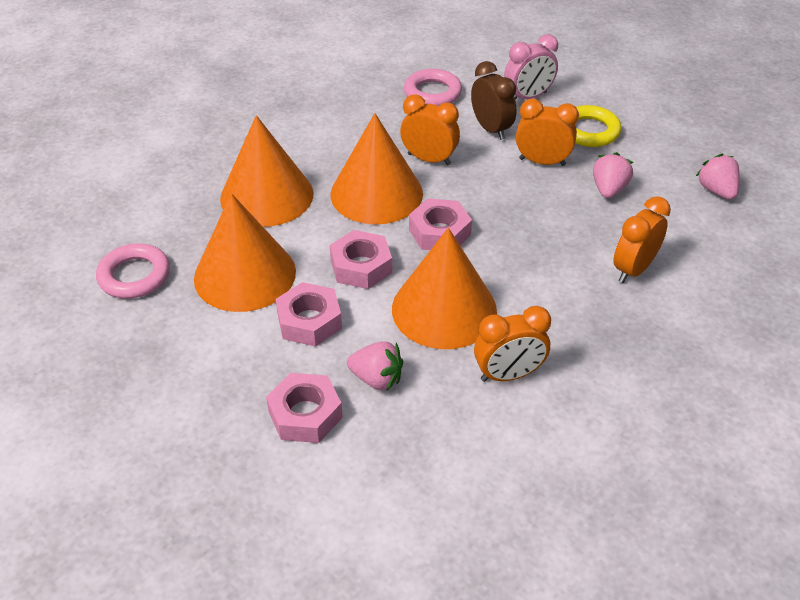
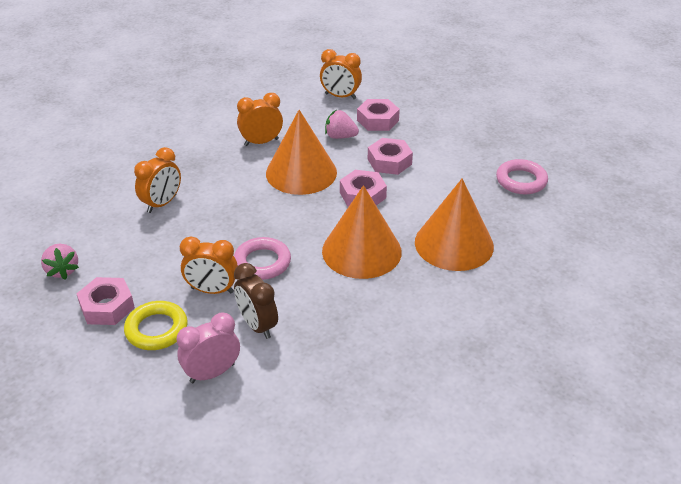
camera: 175 degrees right, 5 degrees down
(245, 274) = (444, 185): orange cone -> none
(429, 159) = (318, 287): orange clock -> orange clock (340, 96)
(432, 93) = (320, 372): pink ring -> pink ring (262, 262)
(439, 232) = (306, 222): pink nut -> pink nut (107, 307)
(608, 189) = (158, 266): pink strawberry -> none

